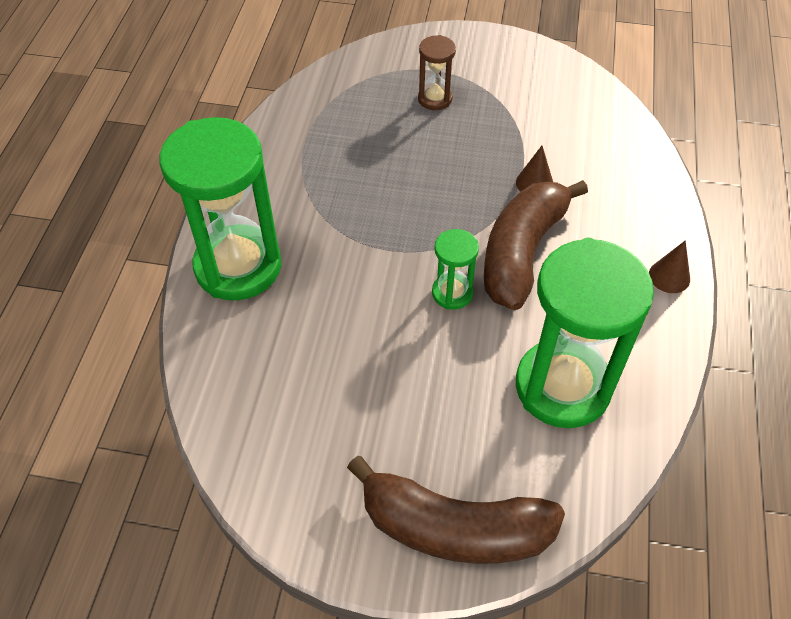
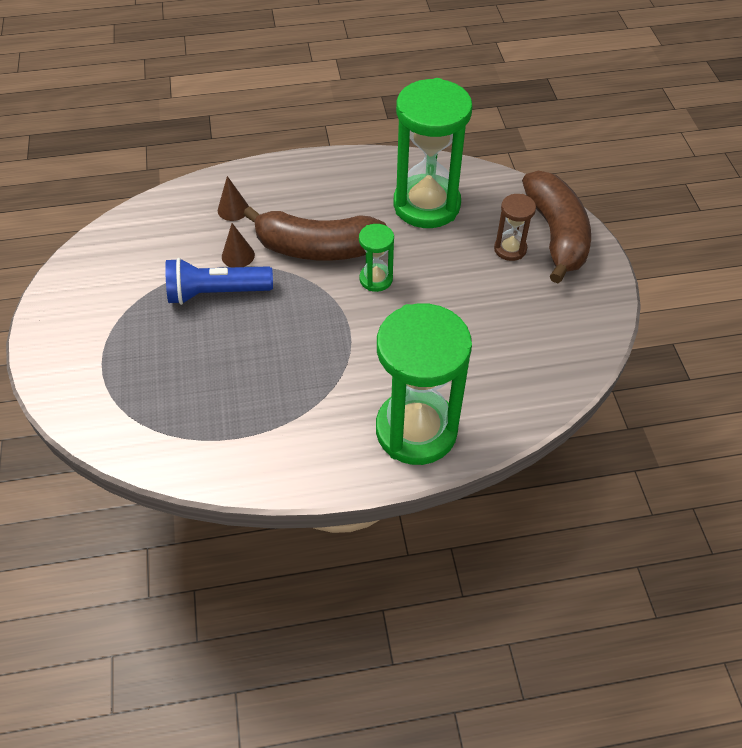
camera: 110 degrees left, 0 degrees up
(435, 99) = (147, 349): brown hourglass -> brown hourglass (510, 249)
(486, 157) = (216, 293): none -> blue flashlight
(669, 276) = (306, 168): brown cone -> brown cone (233, 209)

